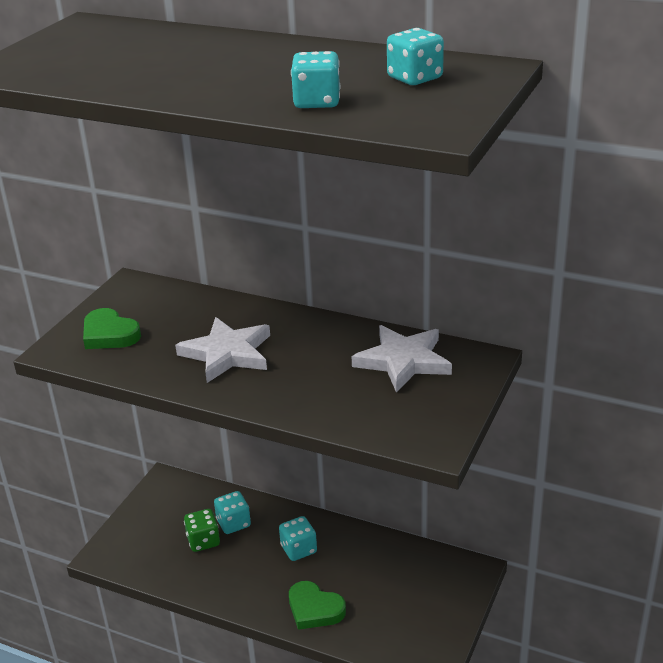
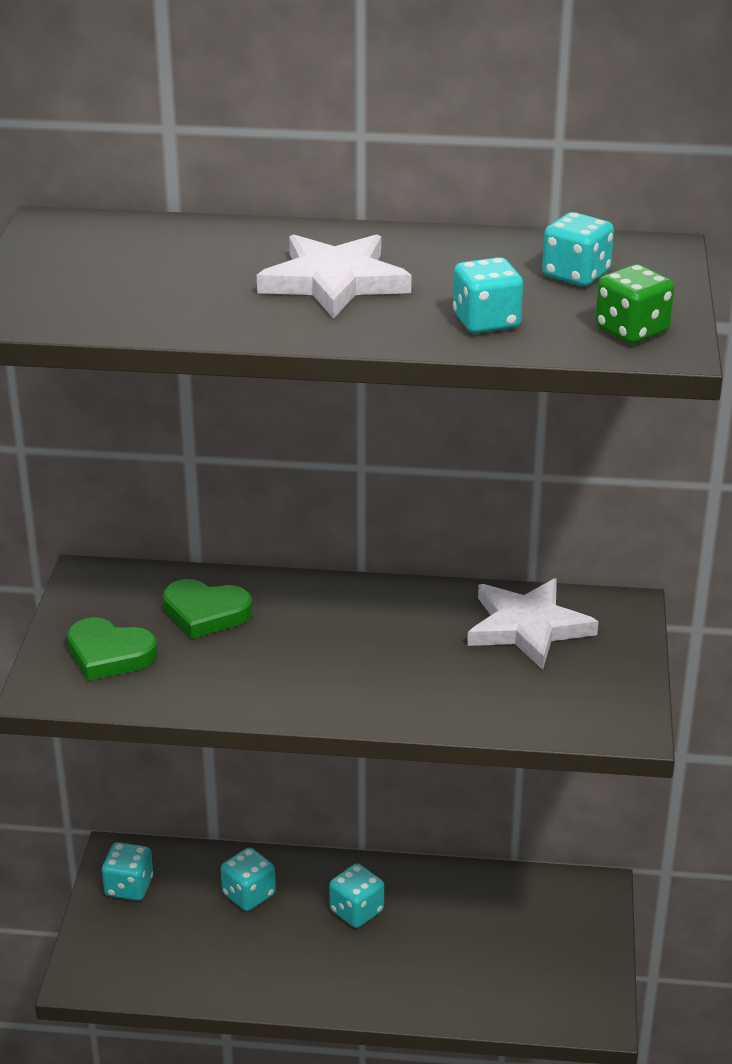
camera: 20 degrees left, 0 degrees up
(161, 502) = (129, 887): none -> turquoise dice
(203, 541) = (218, 927): green dice -> green dice (632, 330)
(227, 353) = (292, 654): white star -> white star (334, 282)
(314, 609) = (416, 984): green heart -> green heart (205, 613)

